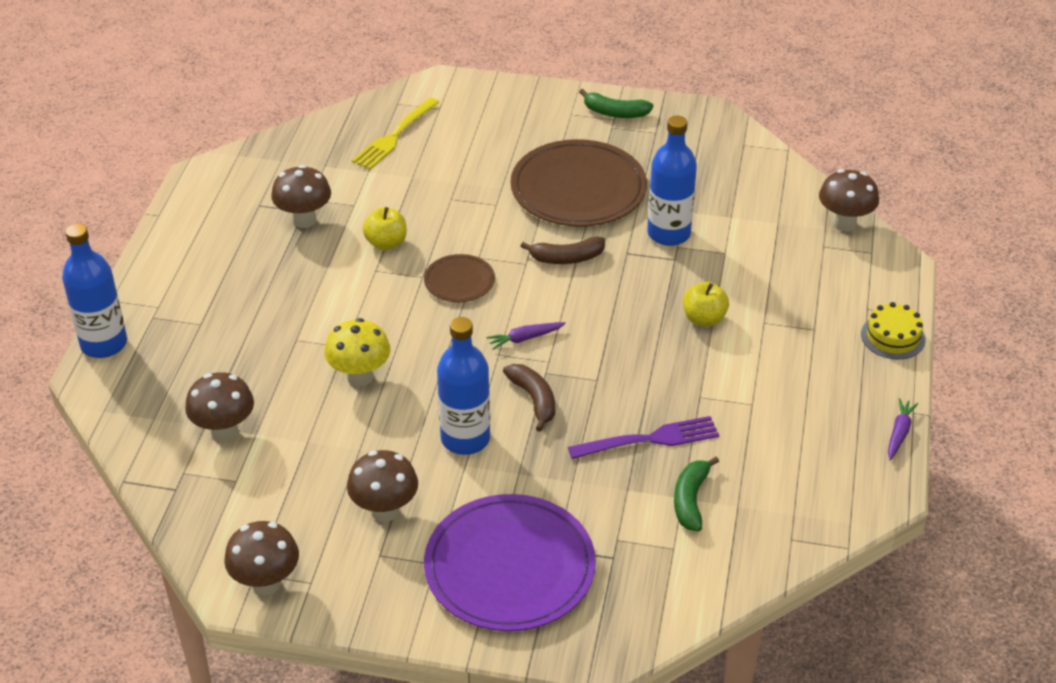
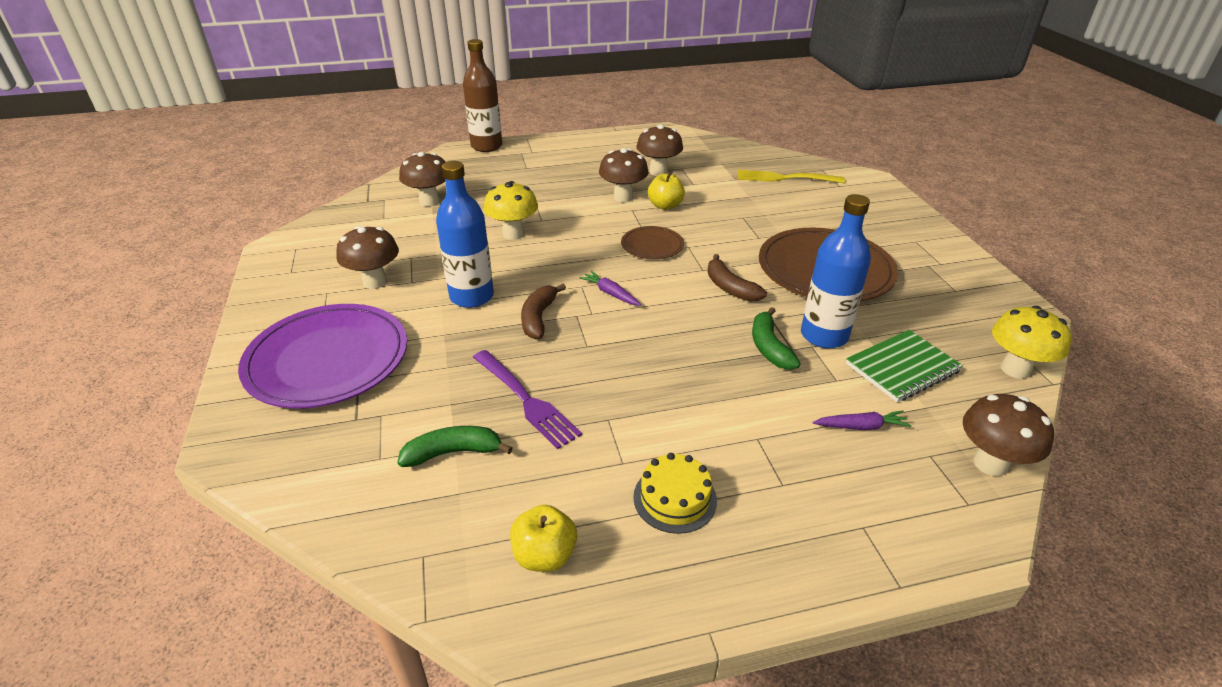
camera: 65 degrees right, 5 degrees down
(104, 344) = (486, 146): blue bottle -> brown bottle
(266, 583) = (286, 255): brown mushroom -> brown mushroom (623, 197)
(534, 399) = (538, 318): brown banana -> brown banana turned 150 degrees clockwise
(615, 113) = (950, 262): green banana -> green banana (769, 347)
(704, 319) = (724, 391): yellow apple -> yellow apple (544, 555)
(731, 212) = (902, 368): none -> green notebook
(764, 158) = (1015, 369): none -> yellow mushroom
(893, 337) = (835, 568): yellow cake -> yellow cake (675, 498)
(899, 433) = (660, 625): purple carrot -> purple carrot (861, 426)

